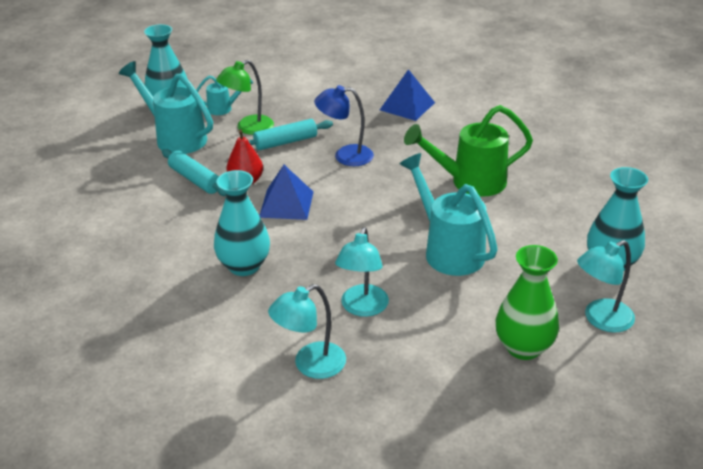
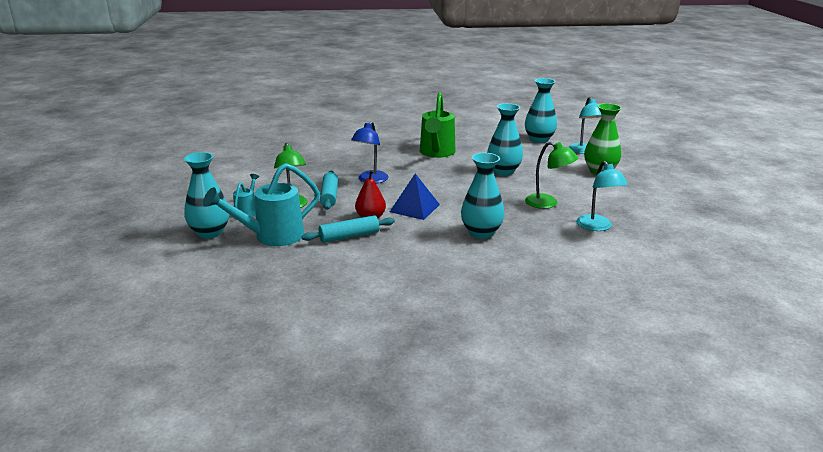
camera: 70 degrees left, 10 degrees down
(362, 308) = (548, 203): turquoise lamp -> green lamp
(407, 106) = (326, 152): blue pyramid -> none
(448, 250) = (503, 171): turquoise watering can -> turquoise vase

